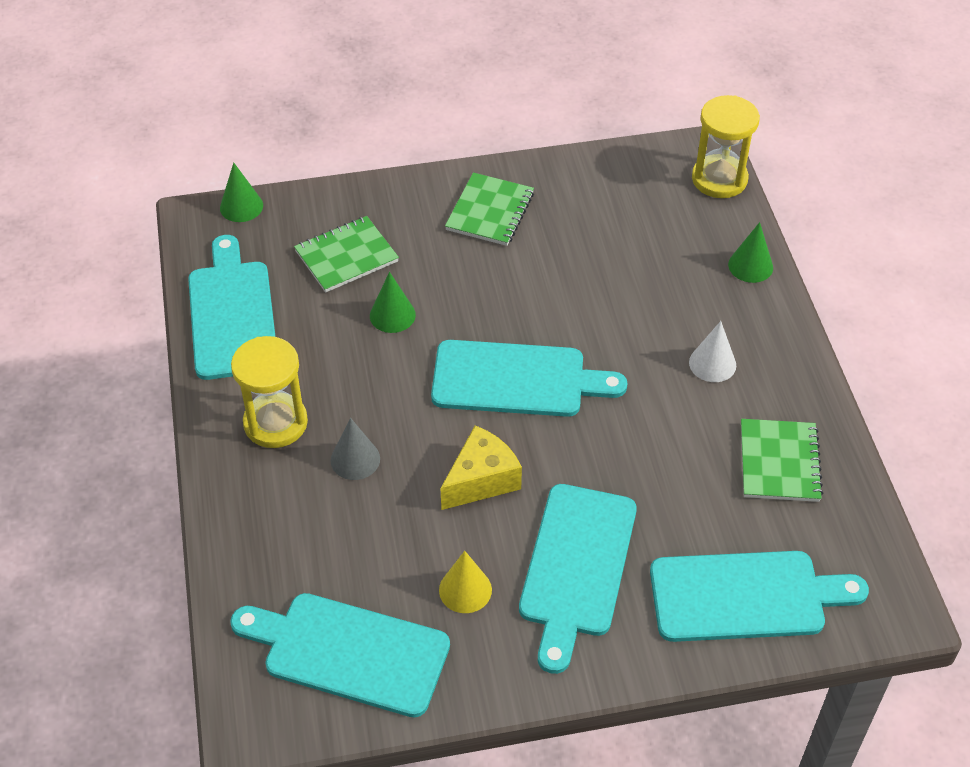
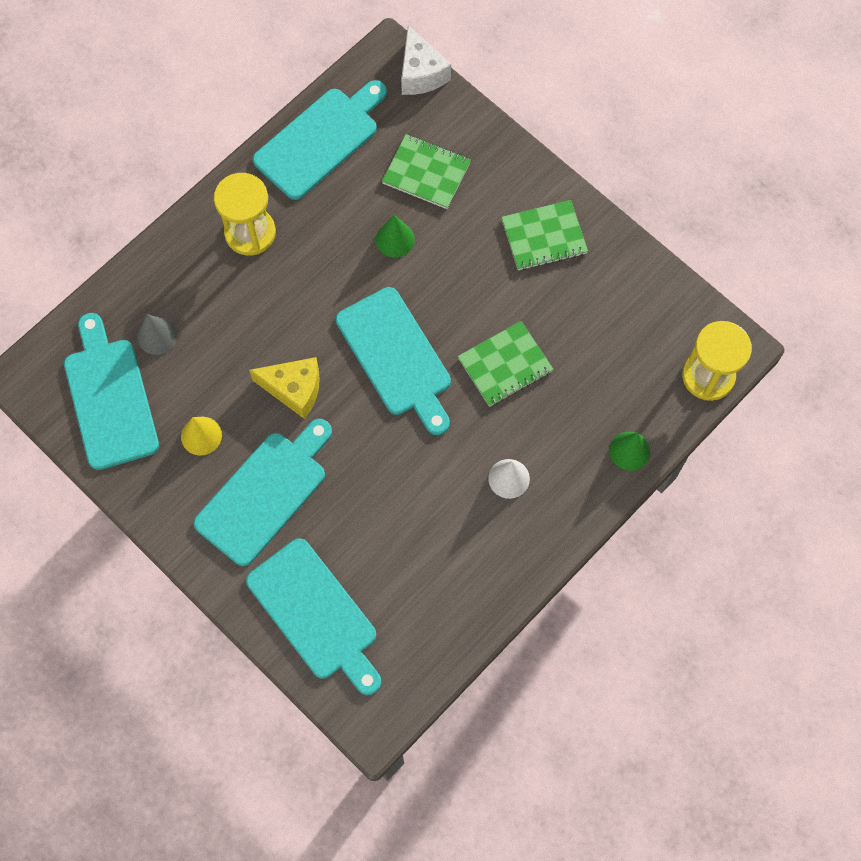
camera: 55 degrees right, 20 degrees up
(241, 206) = (421, 73): green cone -> white cheese
(355, 459) = (255, 301): grey cone -> grey cone (157, 336)
(576, 567) = (265, 493): turquoise cutting board -> turquoise cutting board turned 150 degrees clockwise
(779, 462) = (448, 575): green notebook -> green notebook (505, 365)

